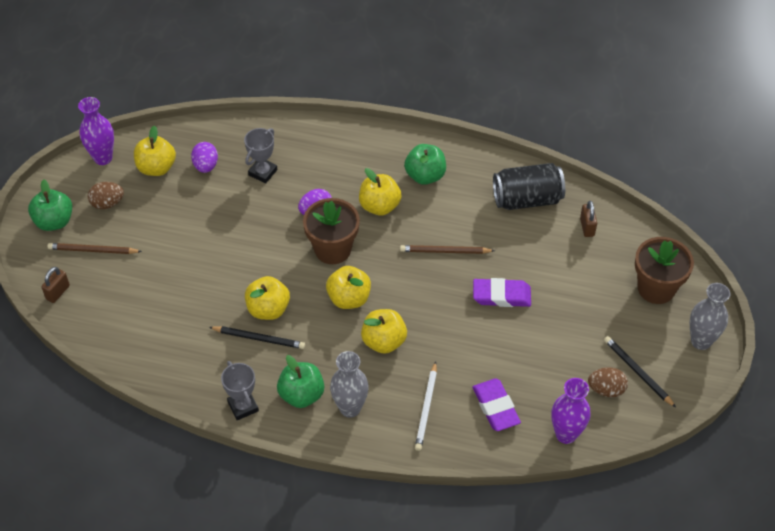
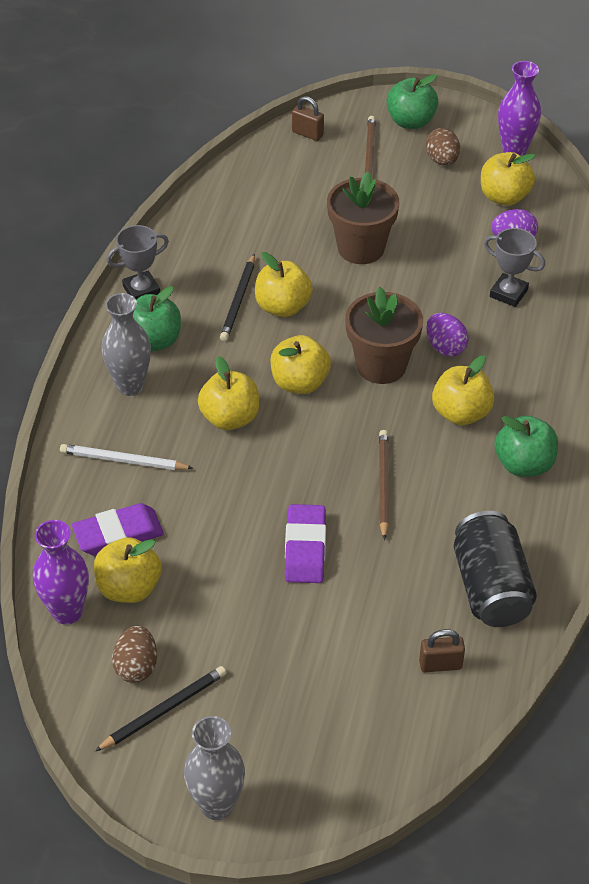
camera: 90 degrees right, 5 degrees down
(542, 397) = (129, 587): none -> yellow apple
(656, 288) = (321, 751): brown flower pot -> brown flower pot (361, 248)

